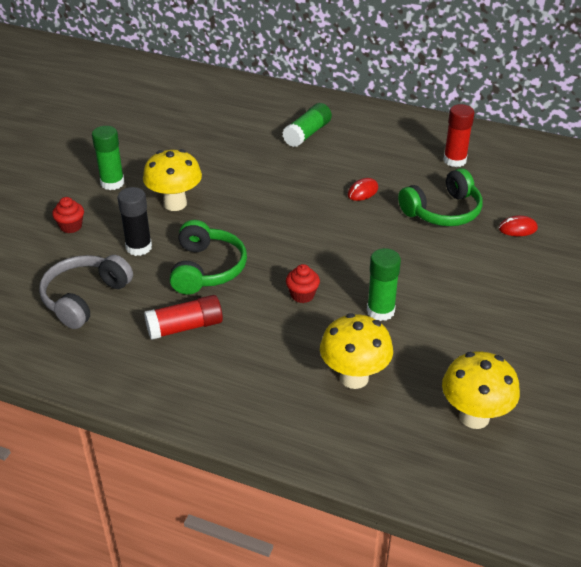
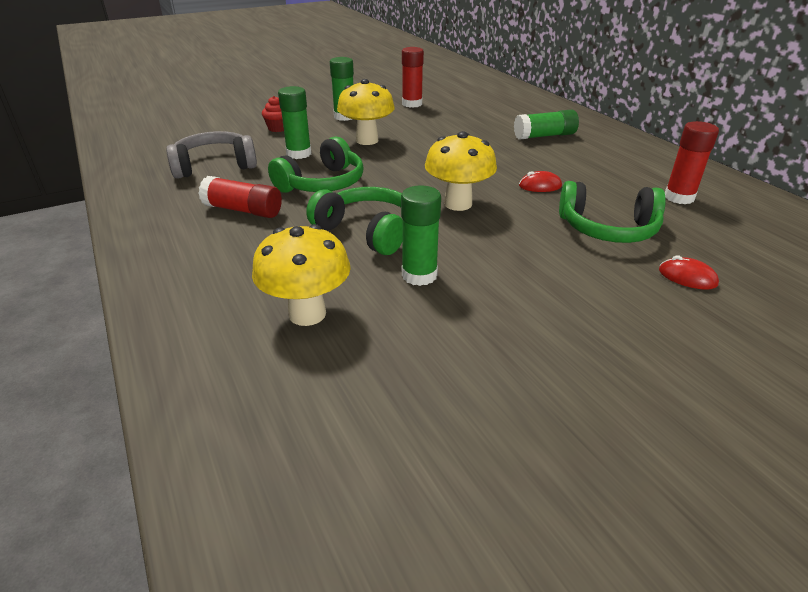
camera: 40 degrees right, 5 degrees down
(139, 247) = (299, 154): black glue stick -> green glue stick
(151, 139) = (412, 104): none -> red glue stick
(302, 295) = (367, 231): red cupcake -> green headphones
(474, 417) = (370, 426): yellow mushroom -> yellow mushroom (458, 204)

